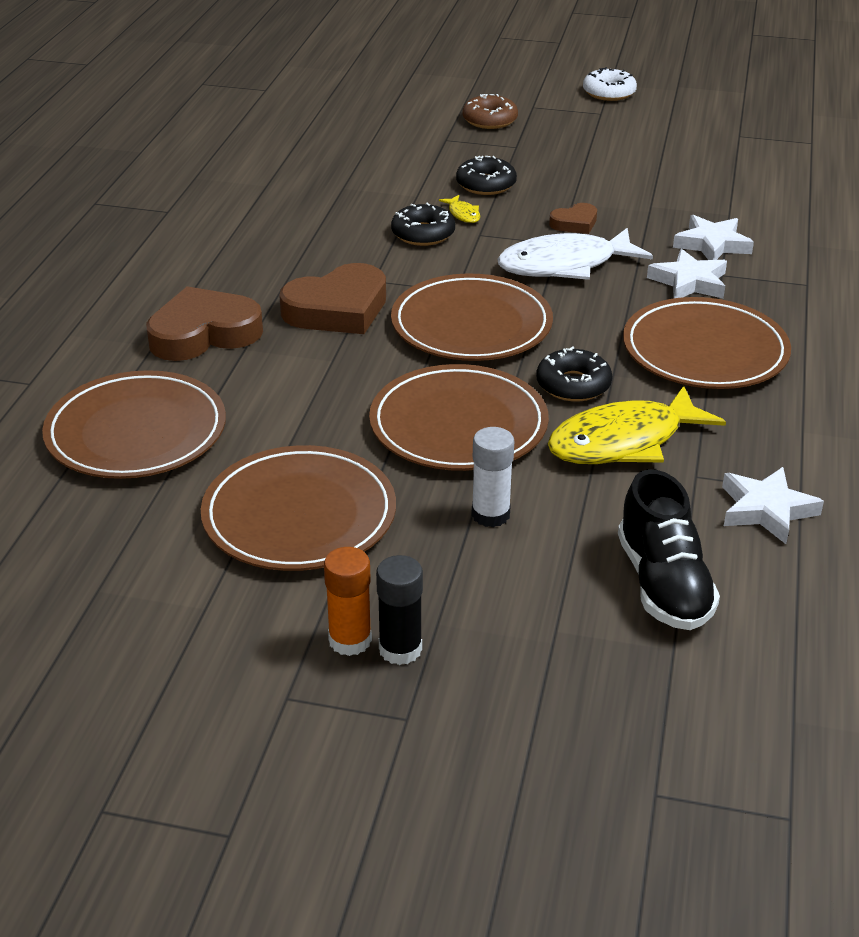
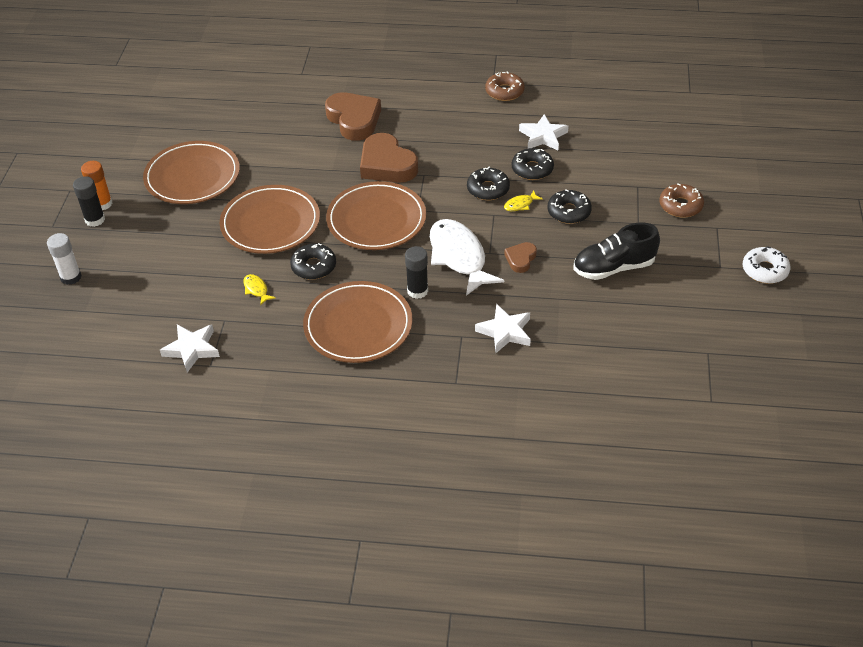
camera: 85 degrees right, 10 degrees up
(136, 432) = (260, 114): brown plate -> none
(196, 204) = (504, 91): none -> brown donut
(389, 200) = (532, 169): none -> black donut
(490, 514) = (191, 241): white glue stick -> white glue stick (71, 277)
(575, 223) = (520, 259): brown heart -> brown heart turned 60 degrees clockwise
(623, 441) = (256, 289): yellow fish -> yellow fish, size x0.41
(633, 300) = (417, 291): none -> black glue stick
(663, 584) = (132, 307): black shoe -> black shoe (613, 268)
(689, 282) = (447, 319): white star -> white star (543, 136)

